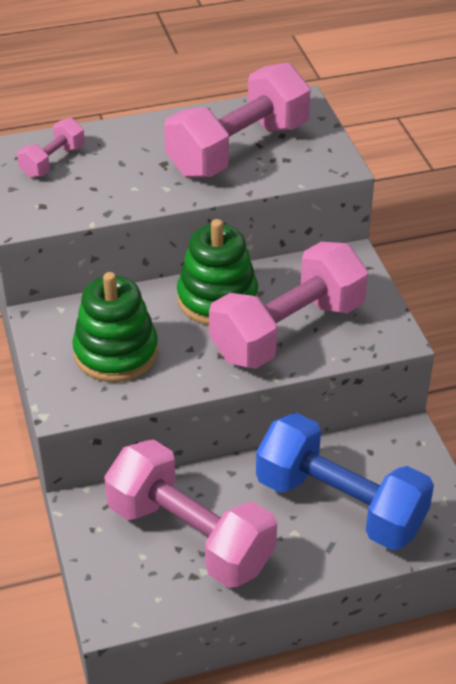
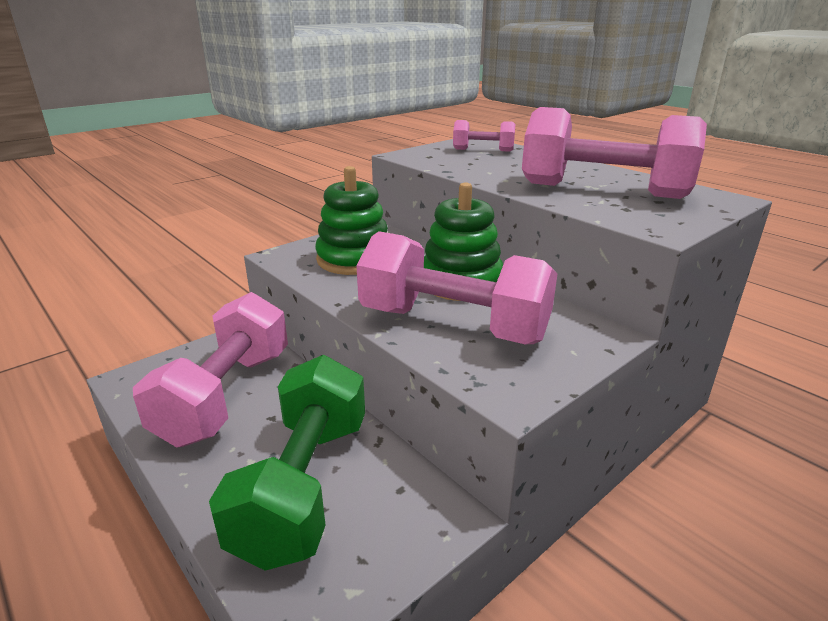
camera: 65 degrees right, 15 degrees down
(340, 504) = (304, 486): blue dumbbell -> green dumbbell

